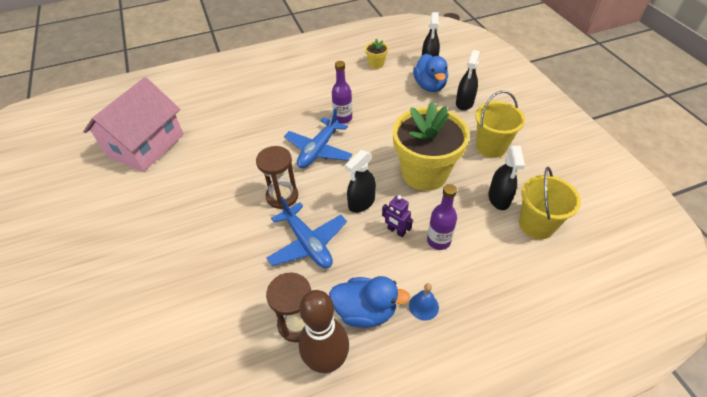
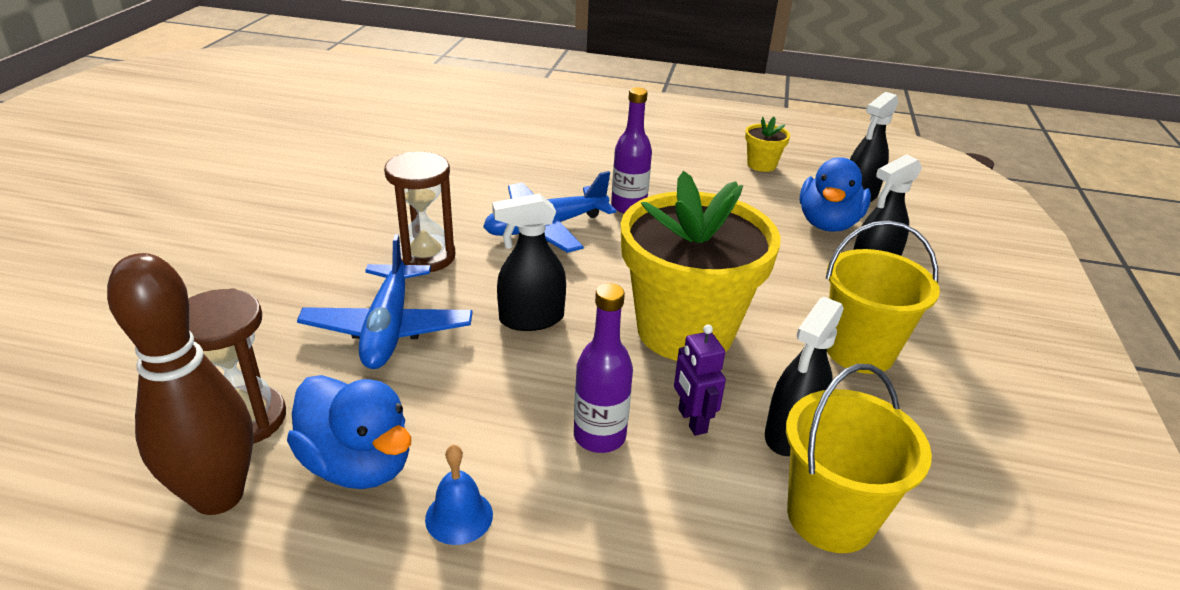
camera: 30 degrees right, 15 degrees down
(146, 145) = (331, 132): pink house -> none
(396, 231) = (542, 384): purple robot -> purple robot (692, 421)

